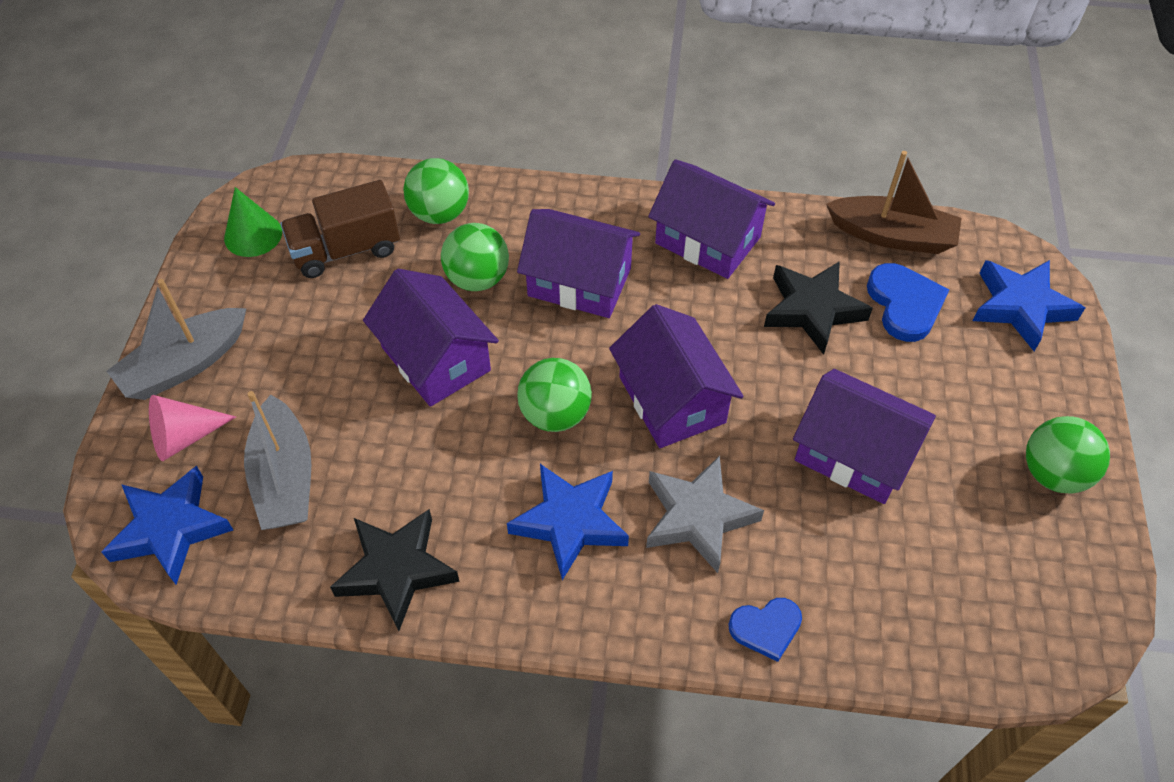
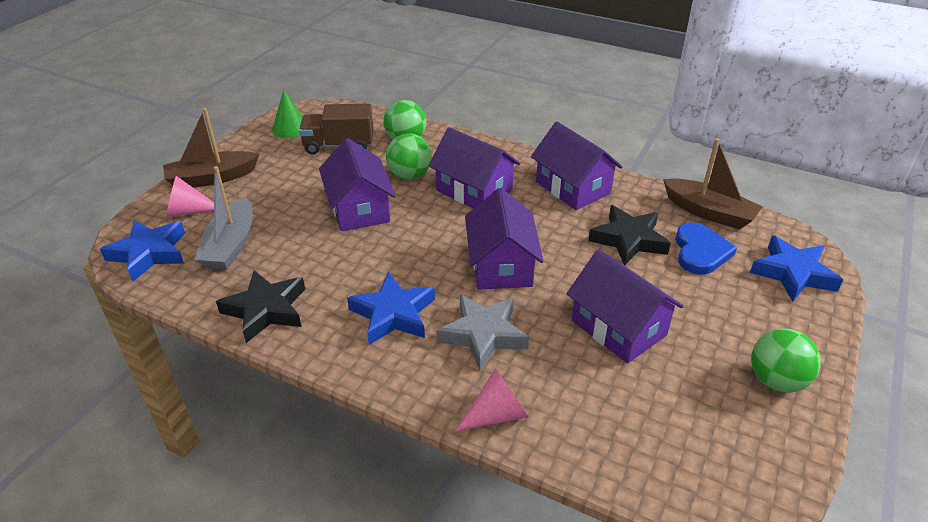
camera: 20 degrees right, 15 degrees down
(185, 365) = (212, 178): grey boat -> brown boat
(555, 414) = (418, 254): green ball -> none
(766, 628) = (497, 414): blue heart -> pink cone

